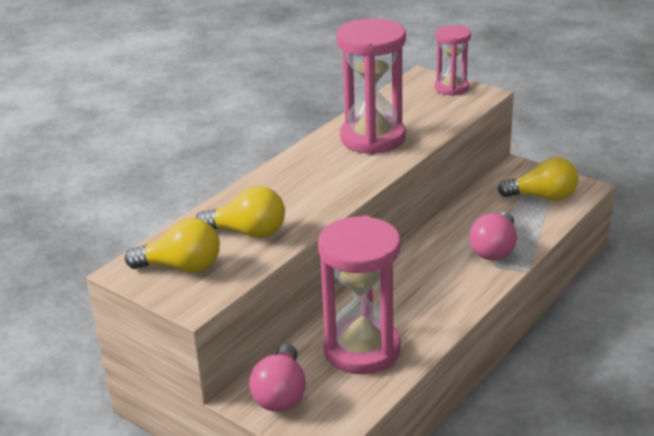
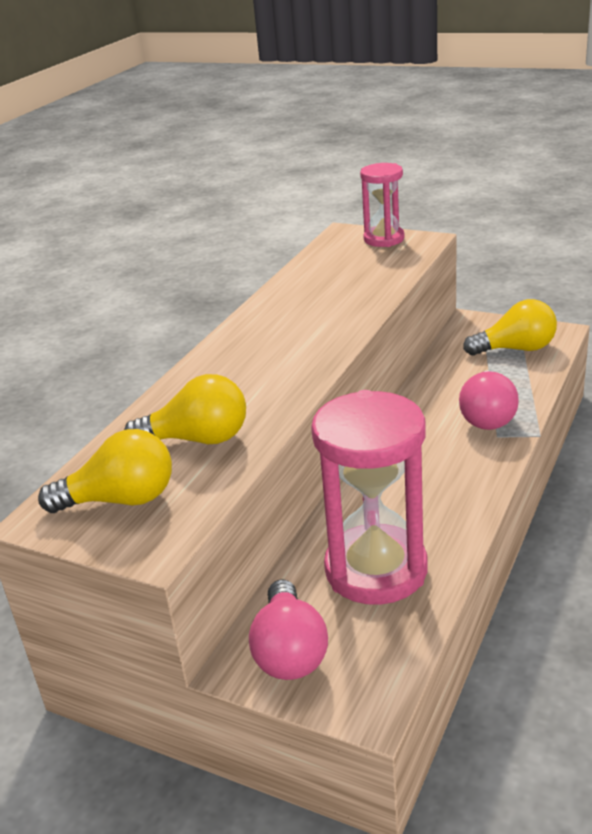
camera: 10 degrees left, 0 degrees up
(372, 138) = (315, 304): pink hourglass -> none

